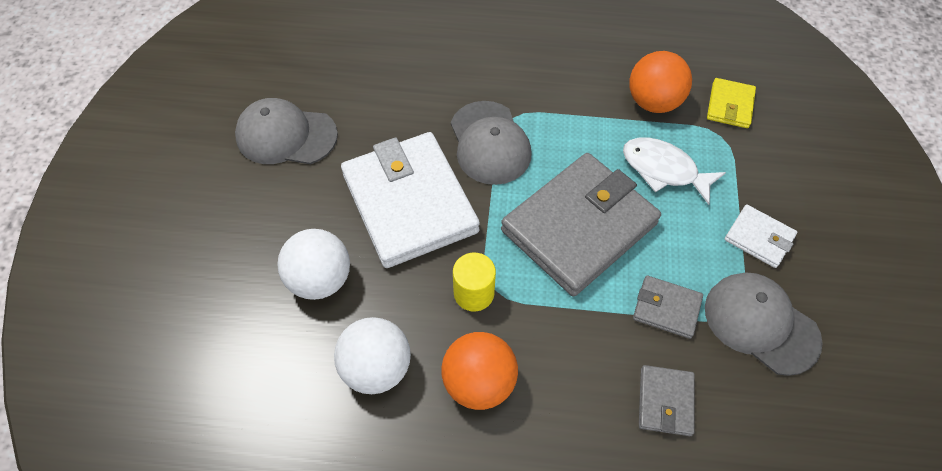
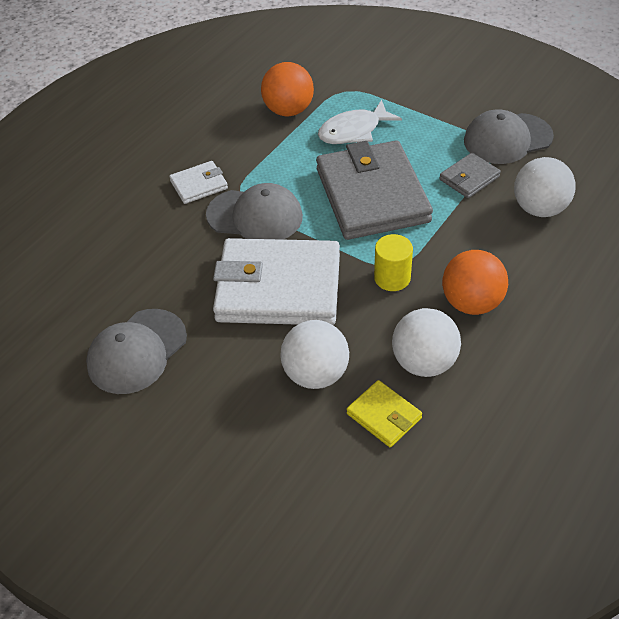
camera: 60 degrees left, 10 degrees down
(665, 402) = (539, 208): grey wallet -> white ball
(730, 105) = (322, 75): yellow wallet -> yellow wallet (384, 416)
(759, 238) = (442, 110): white wallet -> white wallet (199, 185)

